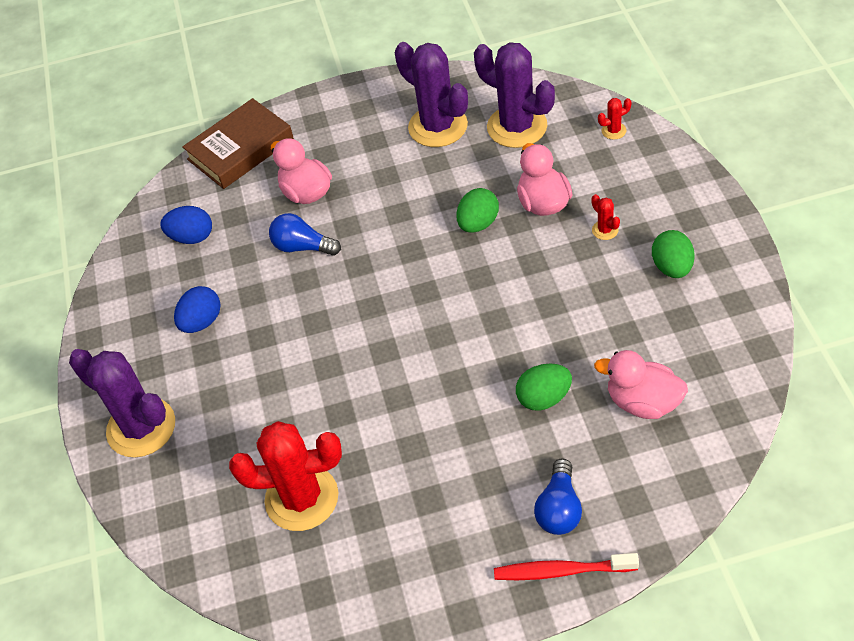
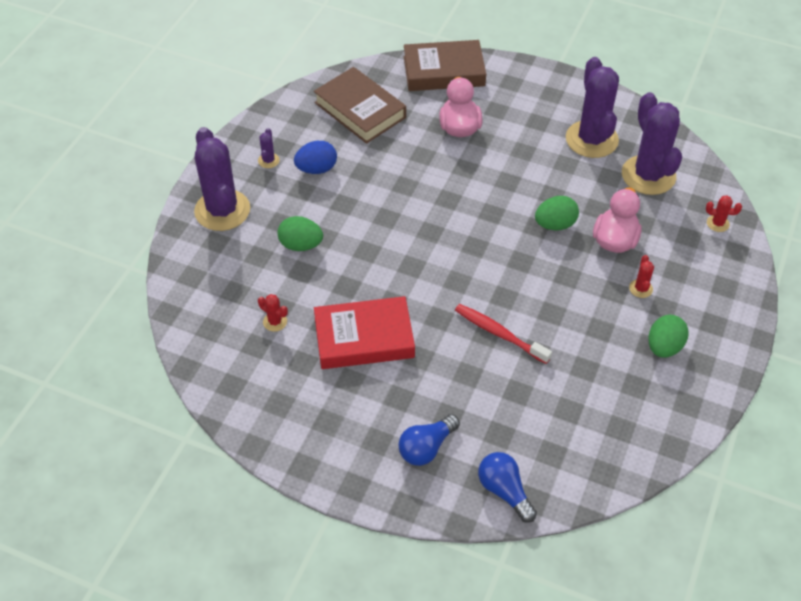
camera: 30 degrees right, 0 degrees up
(143, 346) = (268, 160): none -> purple cactus
(192, 237) = (360, 110): blue egg -> brown book
(302, 498) = (275, 322): red cactus -> red cactus, size x0.40
(303, 247) = (423, 163): blue light bulb -> blue light bulb (504, 491)
(403, 450) = (364, 338): none -> red book
(544, 398) = (486, 370): green egg -> green egg (301, 245)
(561, 571) = (390, 487): red toothbrush -> red toothbrush (499, 334)
(643, 402) = (550, 421): pink duck -> none

